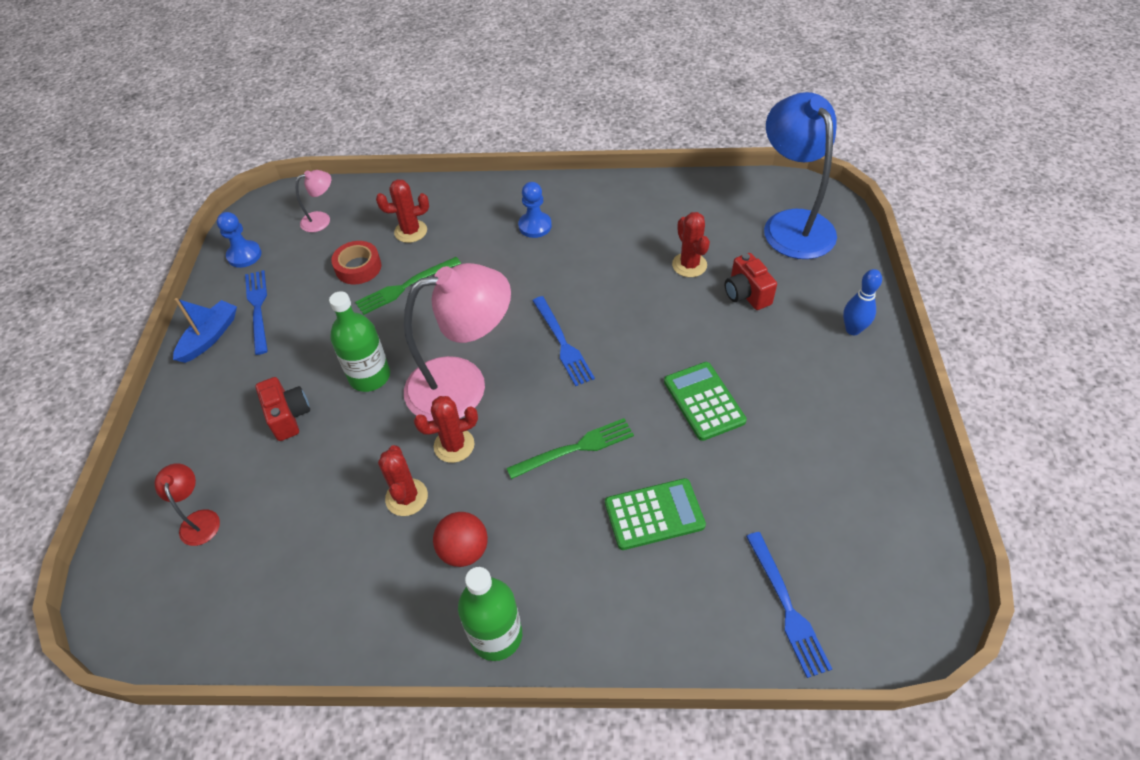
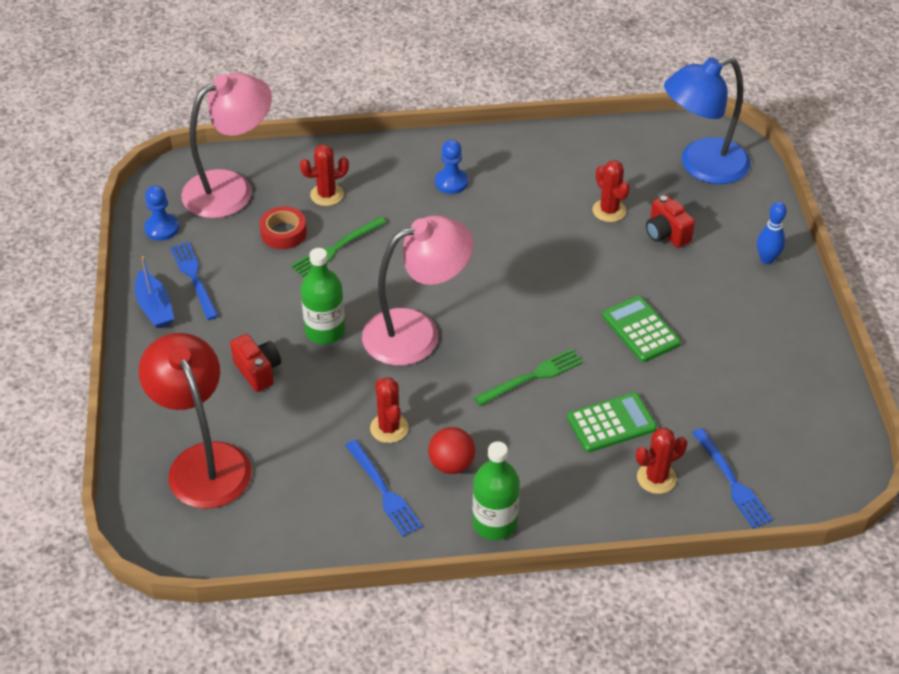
camera: 10 degrees left, 5 degrees down
(199, 520) = (203, 461): red lamp -> red lamp, size x2.27
(210, 337) = (155, 307): blue boat -> blue boat turned 135 degrees clockwise
(322, 220) = (231, 188): pink lamp -> pink lamp, size x2.27
(454, 445) = (421, 383): red cactus -> red cactus (656, 478)
(562, 343) = (502, 289): blue fork -> blue fork (384, 491)
(792, 224) = (701, 166): blue lamp -> blue lamp turned 90 degrees counterclockwise

